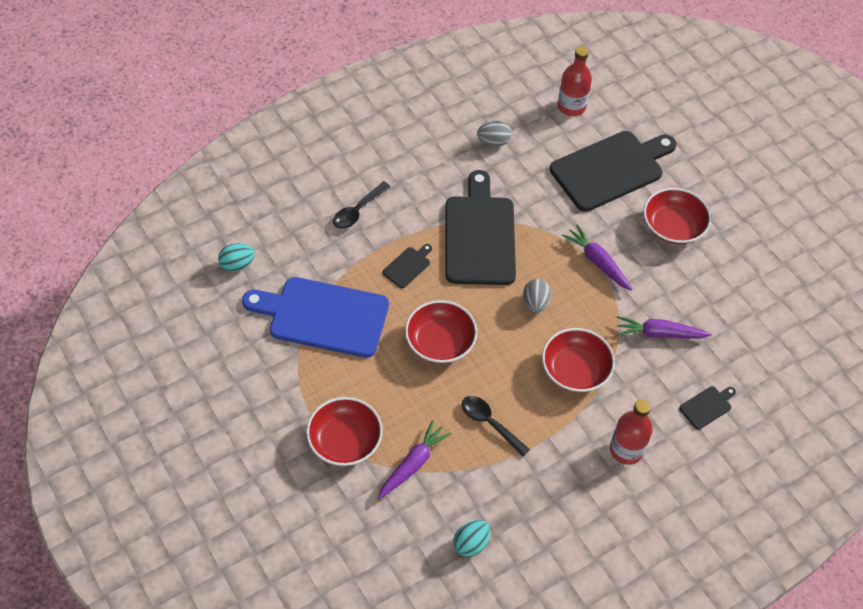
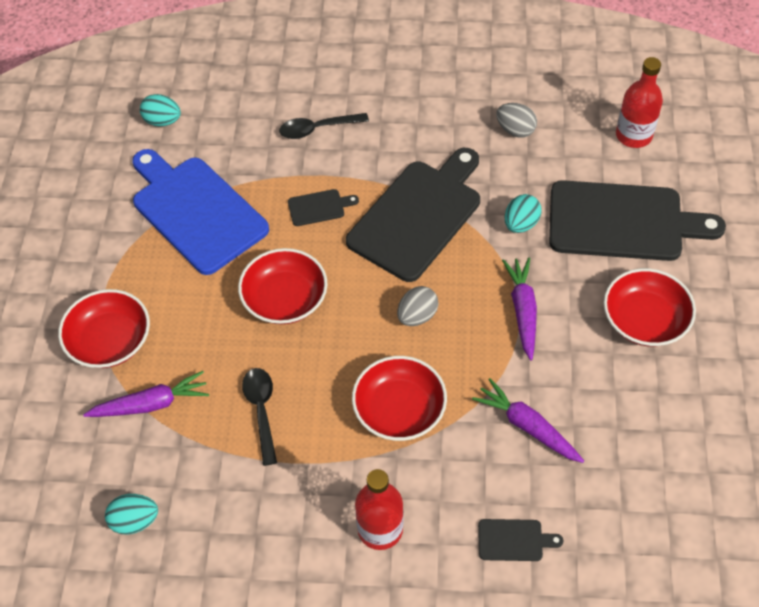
camera: 40 degrees right, 0 degrees up
(549, 205) = (521, 224): none -> turquoise egg

